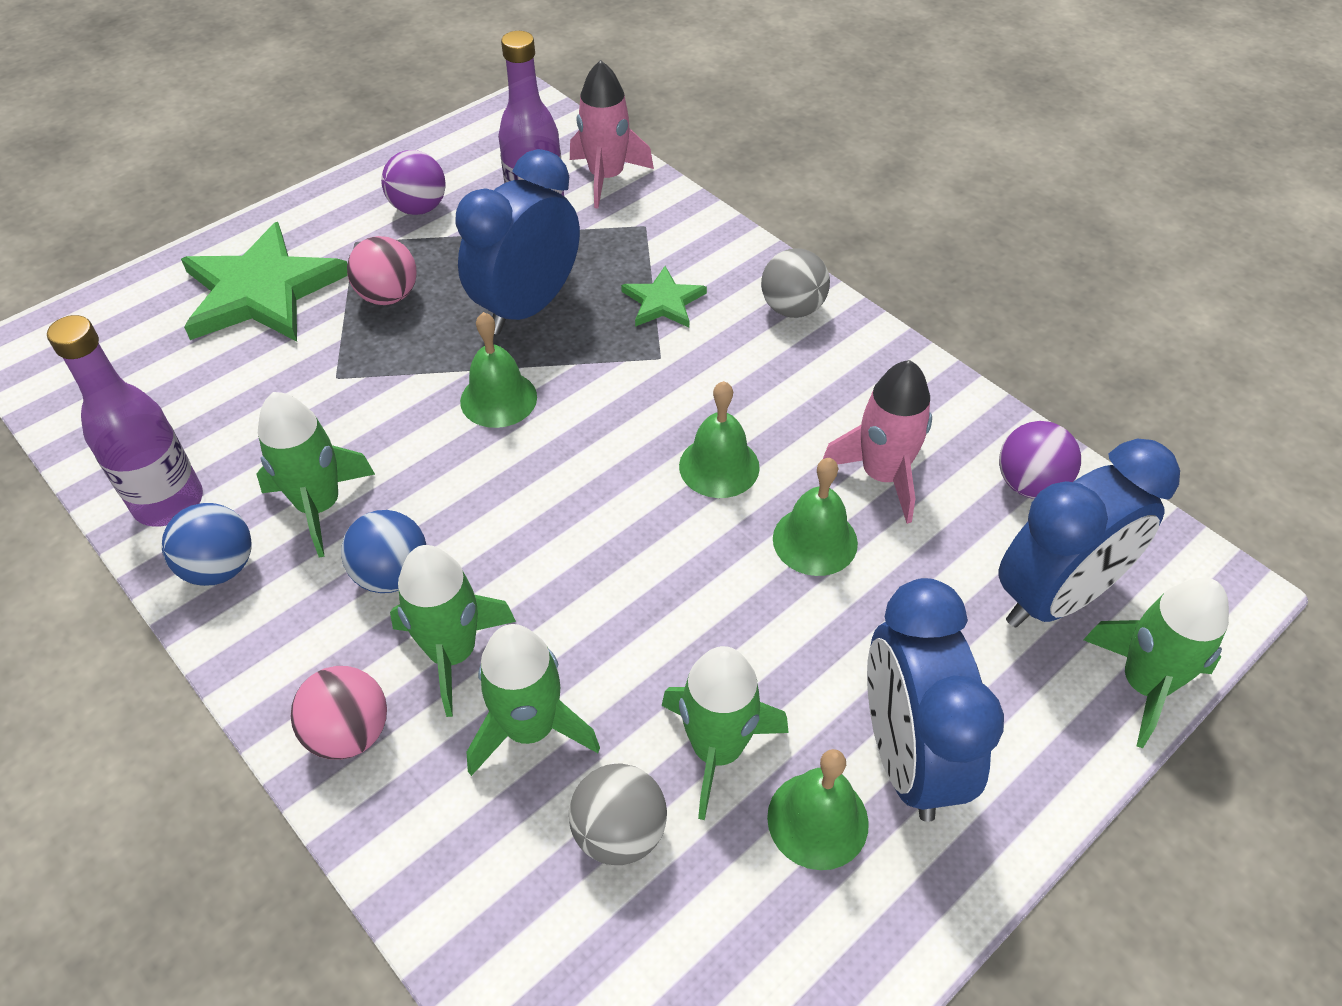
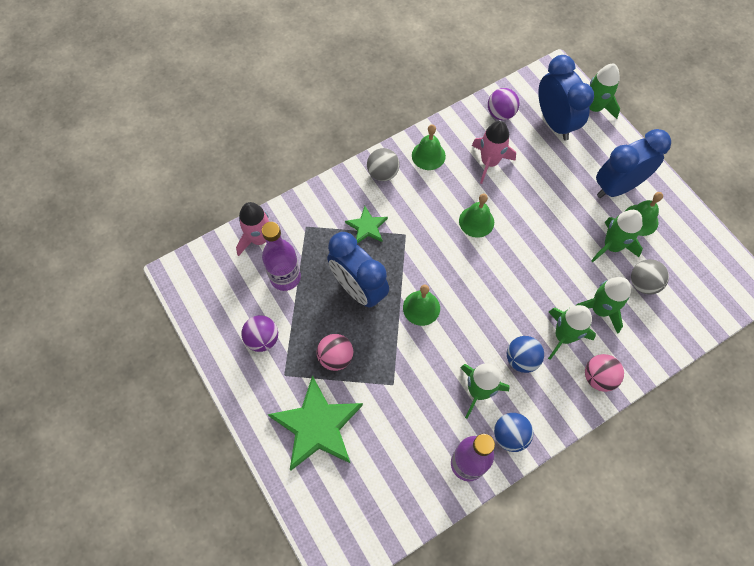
camera: 80 degrees left, 15 degrees up
(815, 540) = (520, 194): green bell -> green bell (428, 155)
(907, 756) = (617, 187): blue clock -> blue clock turned 150 degrees clockwise

